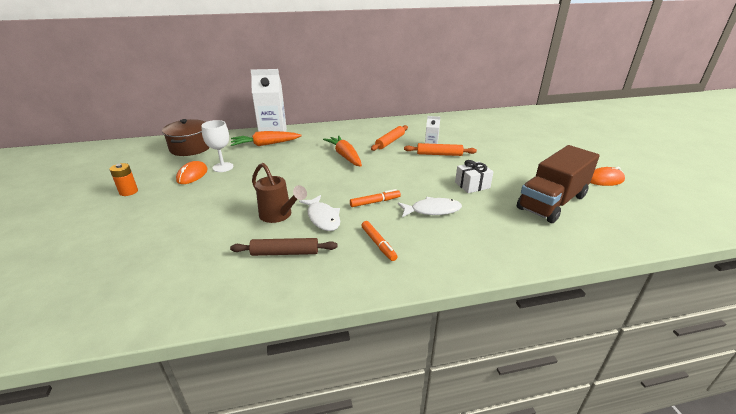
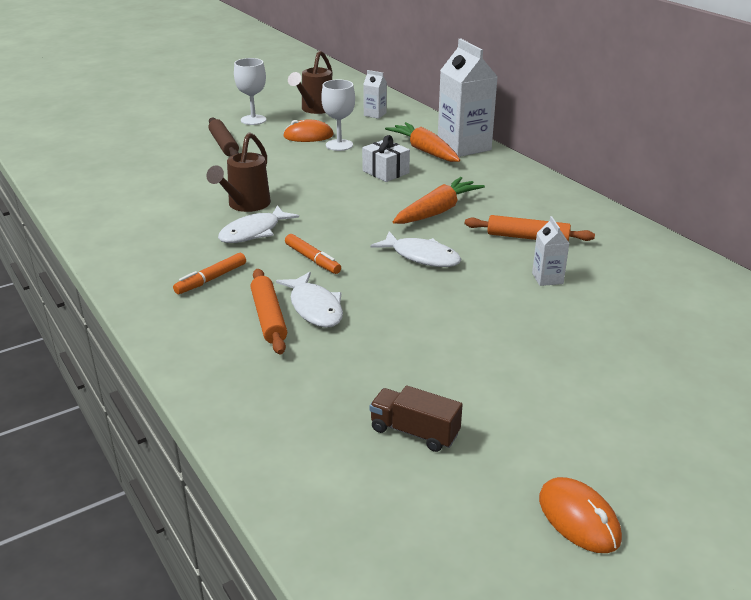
camera: 70 degrees right, 0 degrees up
(128, 192) = (253, 120): orange battery -> white goblet
(149, 165) = (315, 109): none -> brown watering can
(190, 148) = (375, 114): brown pot -> white carton
(285, 252) = (173, 227): brown rolling pin -> brown rolling pin (224, 144)
(392, 170) = (422, 257): none -> white fish
(439, 154) = (520, 291): orange rolling pin -> orange rolling pin (269, 318)
(472, 185) = (421, 337): white gift -> white gift (385, 172)
(552, 202) = (414, 432): brown truck -> brown truck, size x0.48

